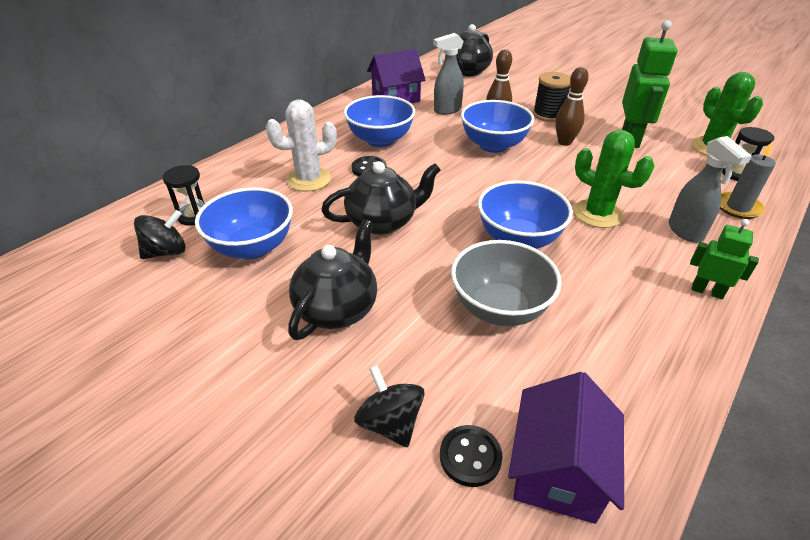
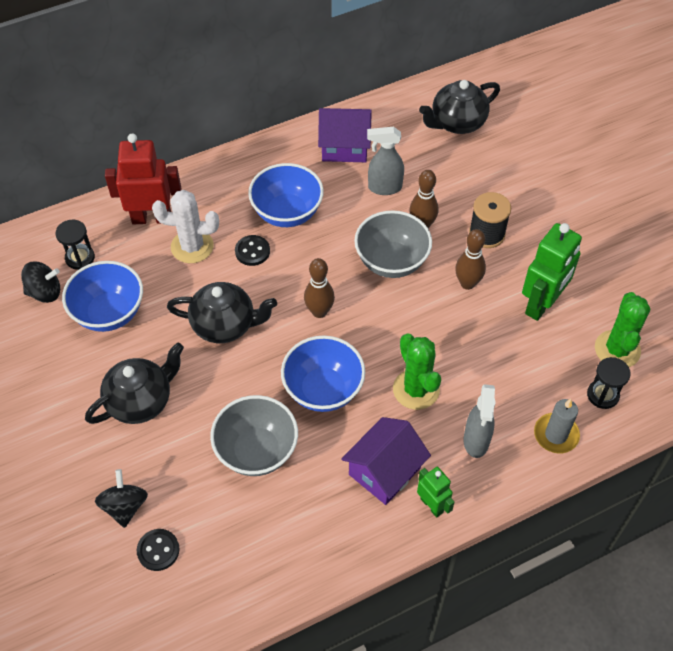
camera: 25 degrees right, 15 degrees up
(255, 171) = (151, 218): none -> red robot
(463, 189) = (319, 312): none -> brown bowling pin
(493, 145) = (391, 261): blue bowl -> grey bowl
(557, 471) = (203, 583): purple house -> purple house (384, 471)

